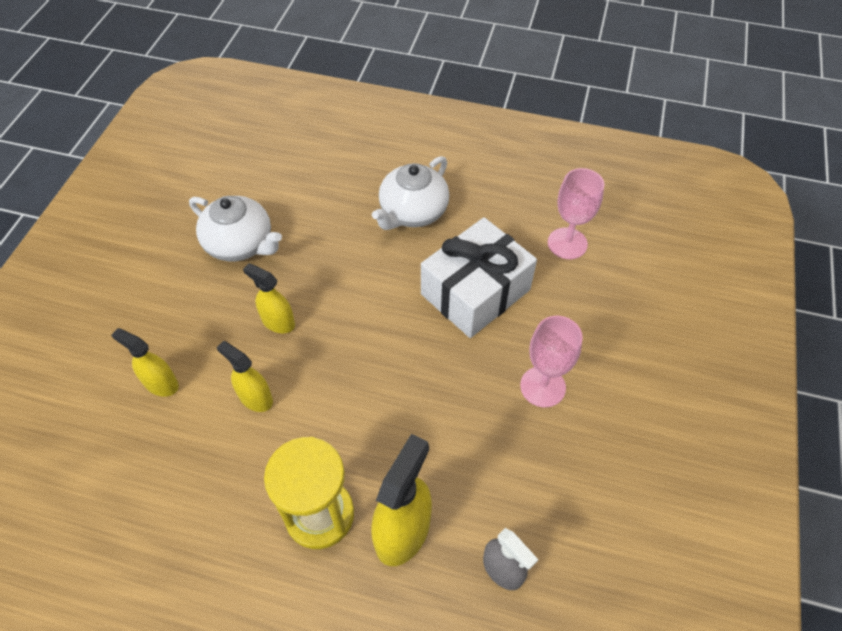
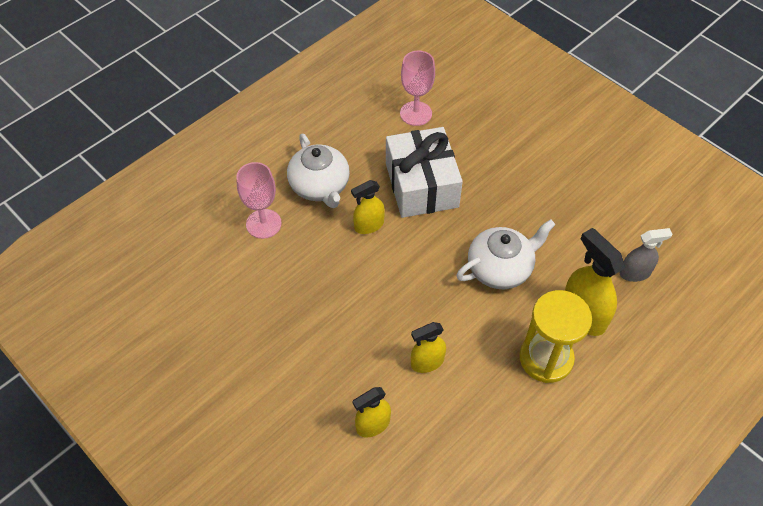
camera: 60 degrees left, 0 degrees up
(240, 244) = (266, 315): white teapot -> white teapot (500, 268)
(278, 322) = (365, 320): yellow spray bottle -> yellow spray bottle (369, 225)
(542, 386) = (521, 187): pink goblet -> pink goblet (263, 224)

